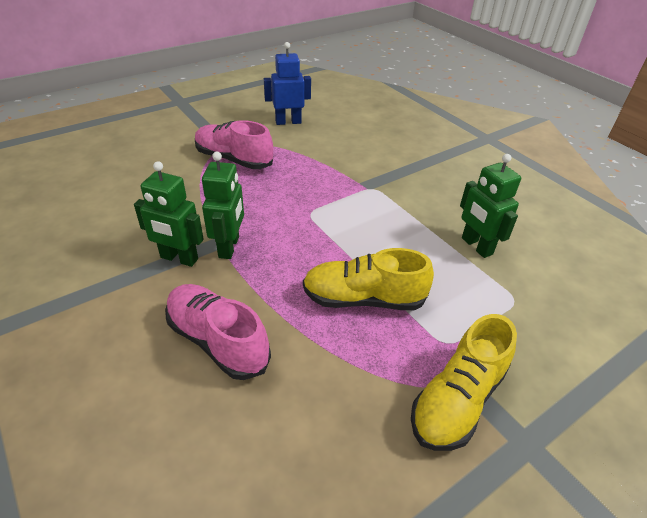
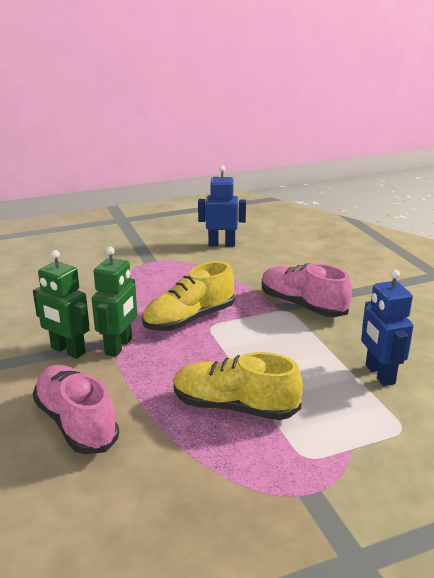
camera: 15 degrees right, 15 degrees down
(234, 159) = (153, 273): pink shoe -> pink shoe (302, 305)
(457, 400) = (297, 509): yellow shoe -> yellow shoe (189, 319)
(476, 246) = (379, 374): green robot -> blue robot

